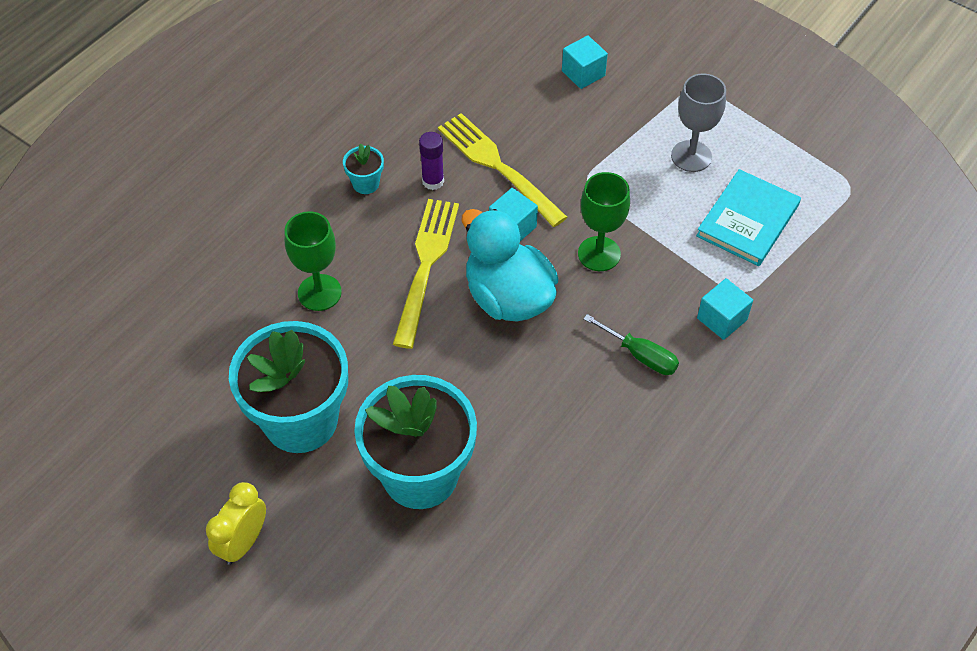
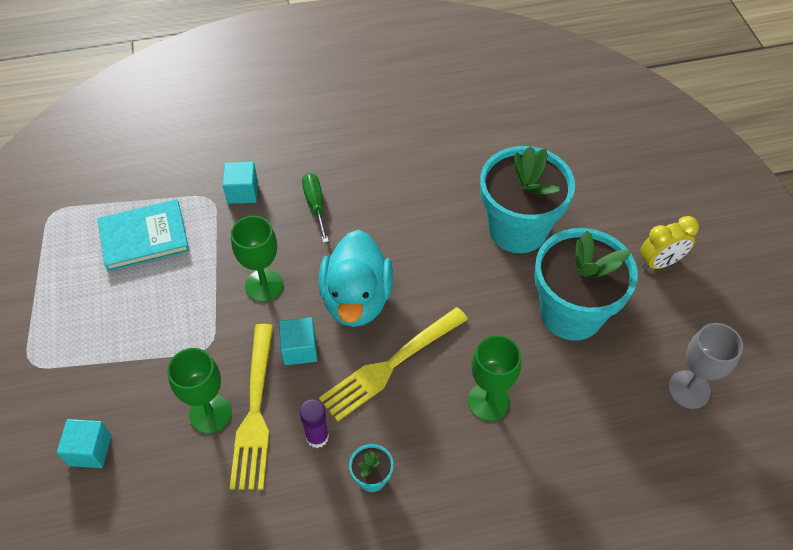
camera: 140 degrees left, 0 degrees up
(528, 144) = (210, 413): none -> green goblet
(691, 156) = (114, 310): grey goblet -> grey goblet (689, 389)

